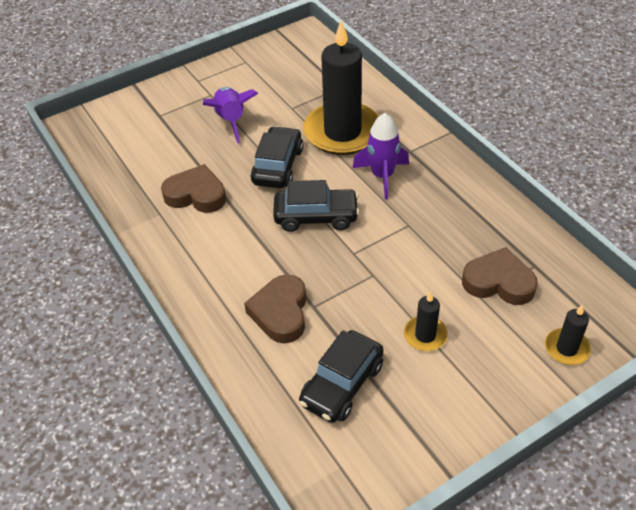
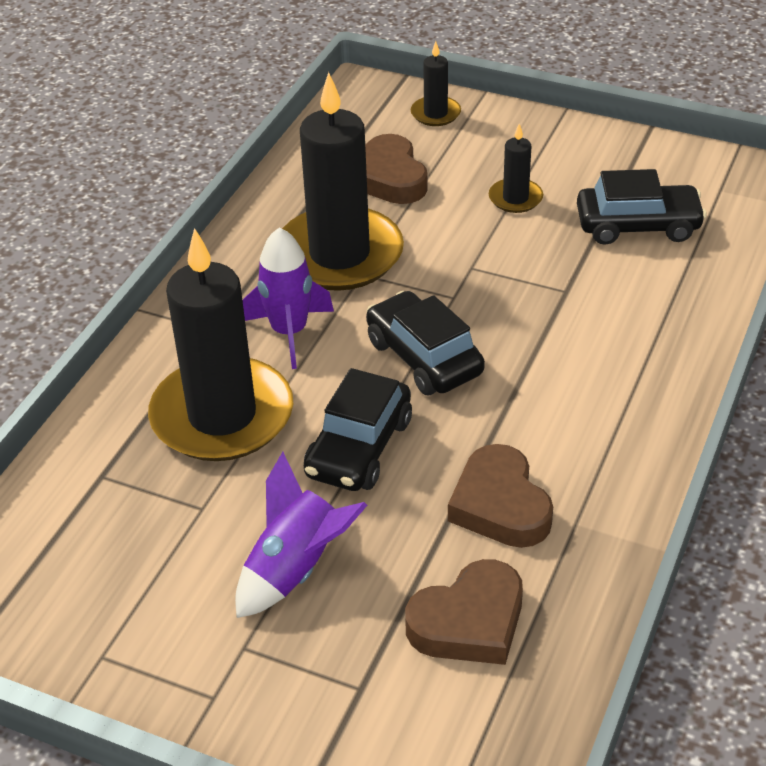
camera: 125 degrees left, 5 degrees down
(278, 166) = (359, 447): black car -> black car turned 45 degrees counterclockwise
(280, 312) = (604, 311): brown heart -> brown heart (469, 622)
(434, 223) = (339, 254): none -> black candle

